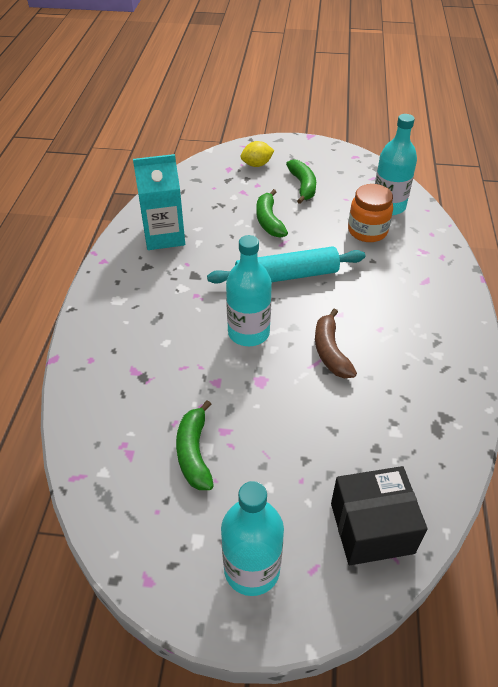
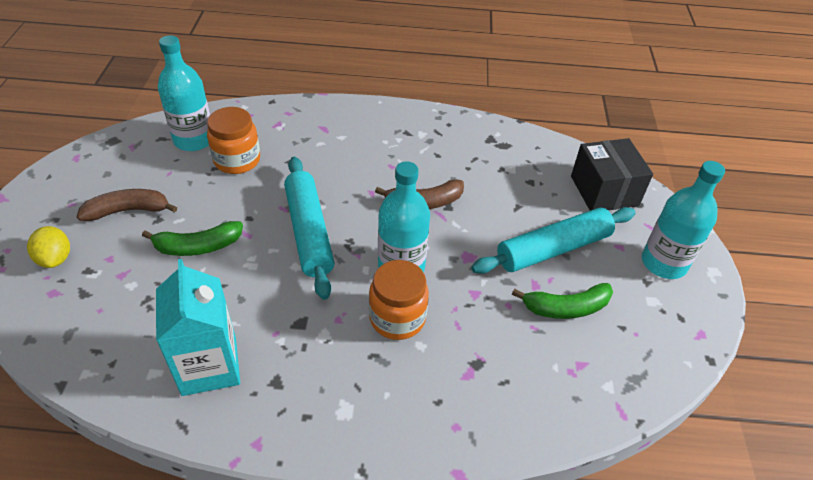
camera: 95 degrees left, 0 degrees up
(193, 329) = (397, 318): none -> orange jar
(272, 454) = (553, 249): none -> turquoise rolling pin
(302, 186) = (128, 211): green banana -> brown banana

